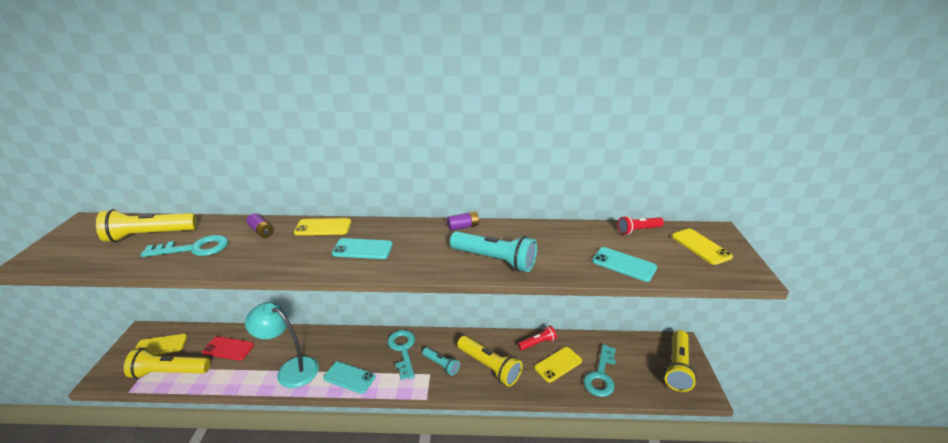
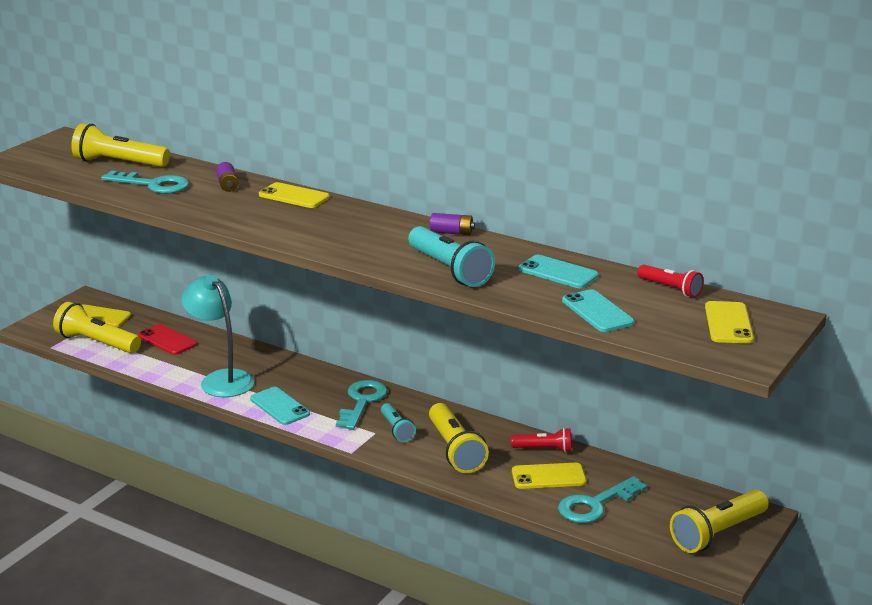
camera: 30 degrees right, 5 degrees down
(362, 249) = (317, 225): turquoise phone -> turquoise phone (558, 272)
(638, 230) = (670, 289): red flashlight -> red flashlight turned 150 degrees counterclockwise

